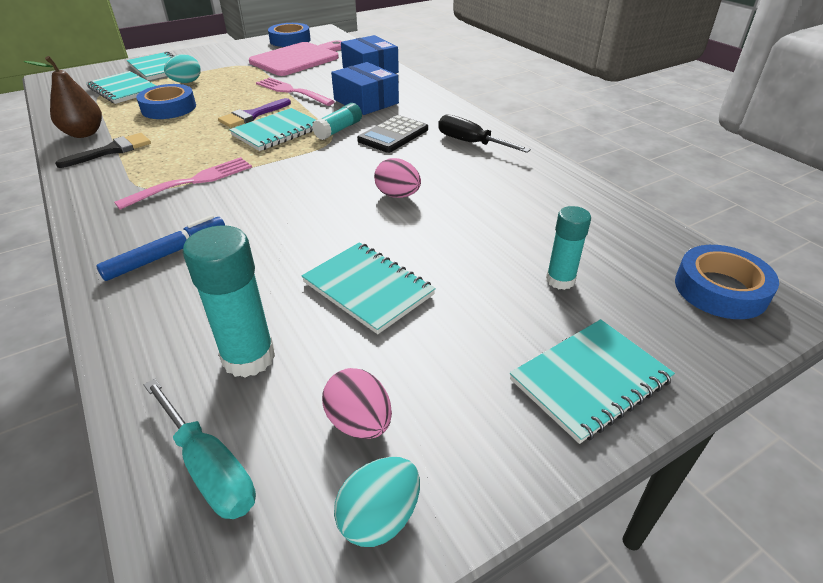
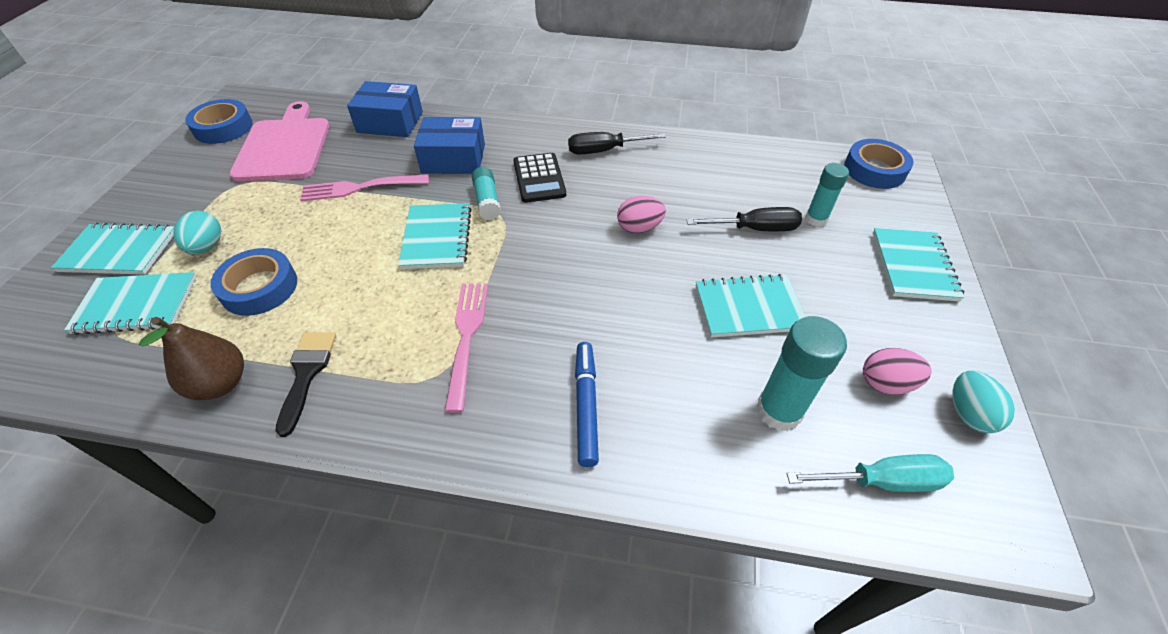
camera: 50 degrees left, 10 degrees up
(252, 115) = (375, 237): purple brush -> none
(485, 250) = (754, 229): none -> black screwdriver

